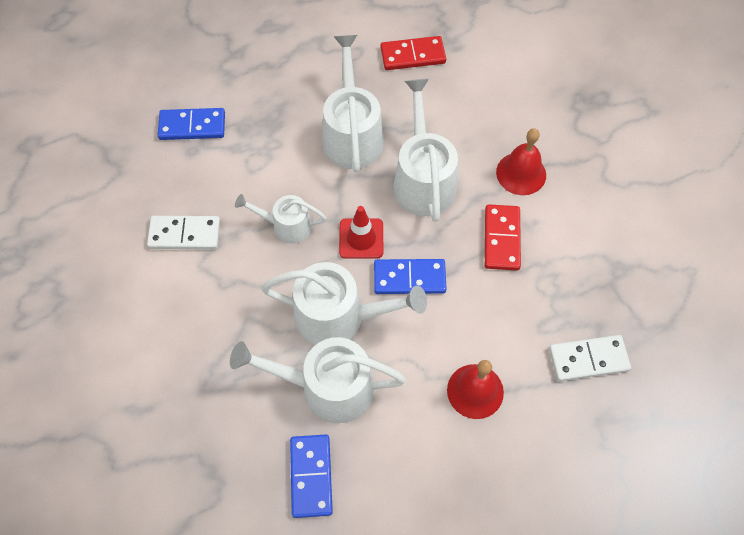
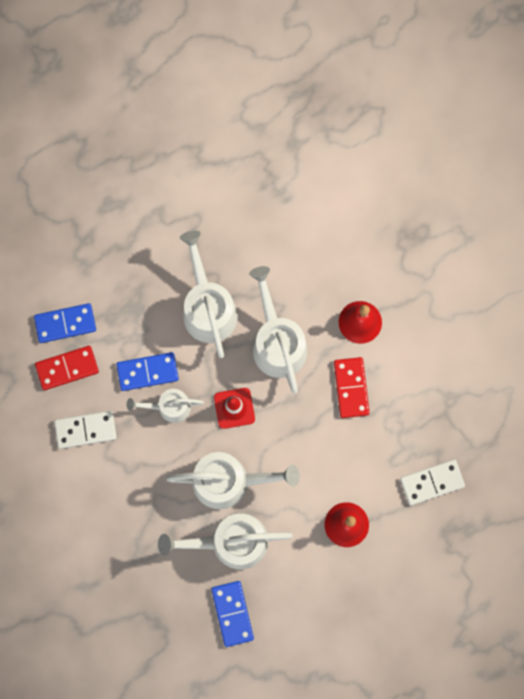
camera: 10 degrees left, 15 degrees up
(409, 278) = (280, 437): blue domino -> blue domino (147, 372)
(413, 55) = (248, 214): red domino -> red domino (67, 368)

